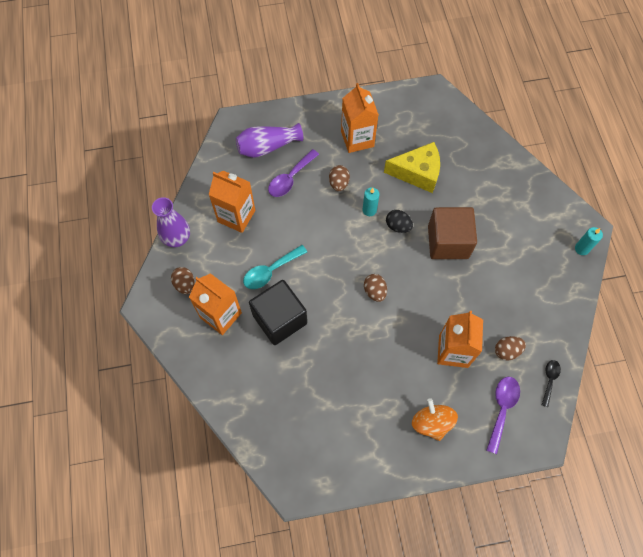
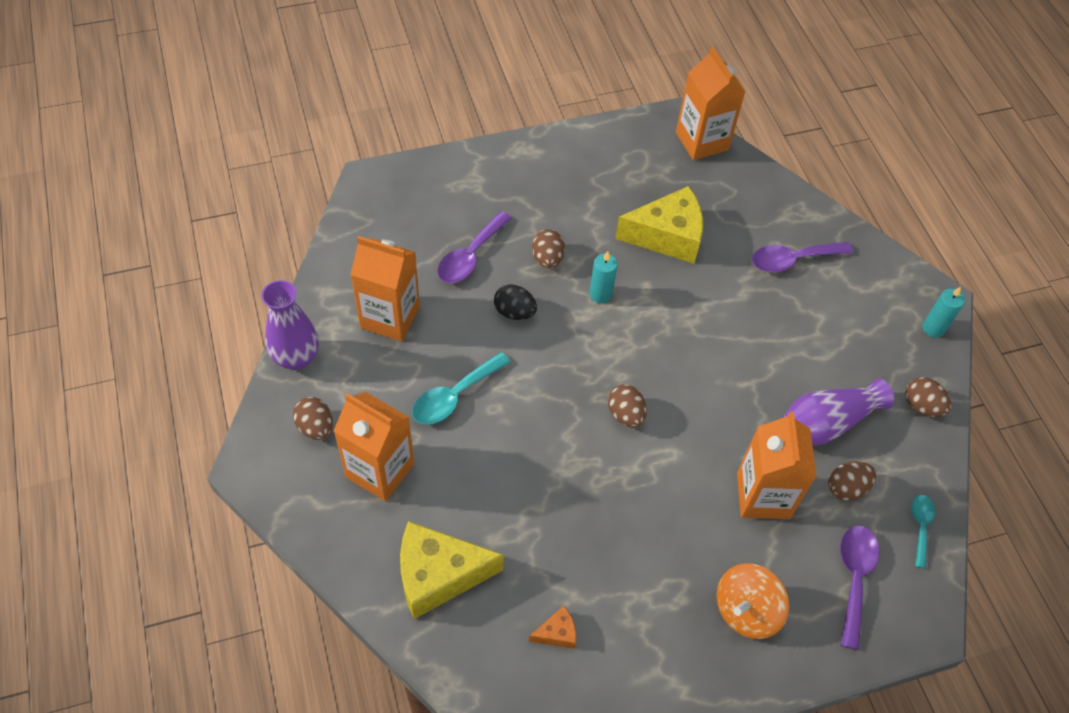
camera: 10 degrees left, 10 degrees down
(249, 384) = (438, 575): none -> yellow cheese
(267, 147) = (429, 213): purple vase -> purple vase (827, 423)
(279, 319) = (477, 469): black cube -> none
(315, 426) = (557, 633): none -> orange cheese
(357, 139) = (568, 193): orange carton -> orange carton (702, 141)
(398, 226) = (648, 315): black egg -> black egg (514, 312)
(431, 423) = (746, 610): orange spinning top -> orange spinning top turned 105 degrees counterclockwise
(448, 242) = (729, 333): brown cube -> none
(496, 195) = (792, 260): none -> purple spoon
(549, 380) = (920, 526): black spoon -> turquoise spoon
(564, 301) = (921, 406): none -> brown egg

